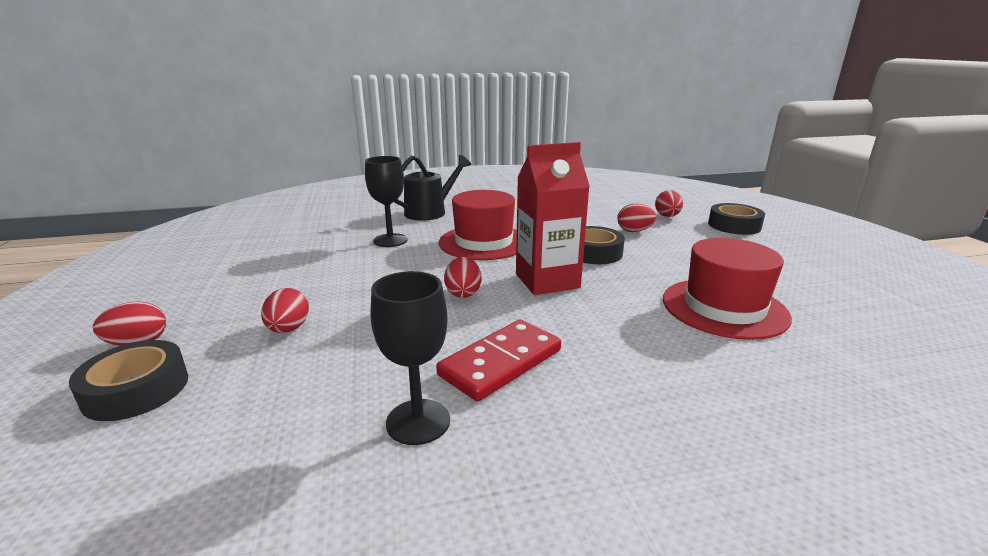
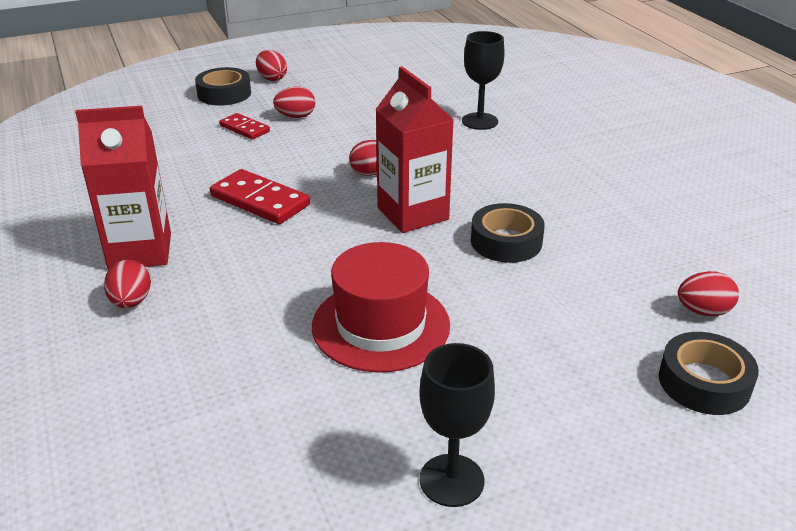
camera: 80 degrees right, 10 degrees up
(287, 371) = (244, 128): none -> red domino
(418, 421) = (193, 179): black goblet -> black goblet (451, 480)
(430, 212) = (582, 128): black watering can -> none
(483, 242) = (502, 170): red hat -> none
(622, 474) = (140, 251): none -> red carton
(634, 231) = (607, 275): red egg -> red egg (131, 302)

